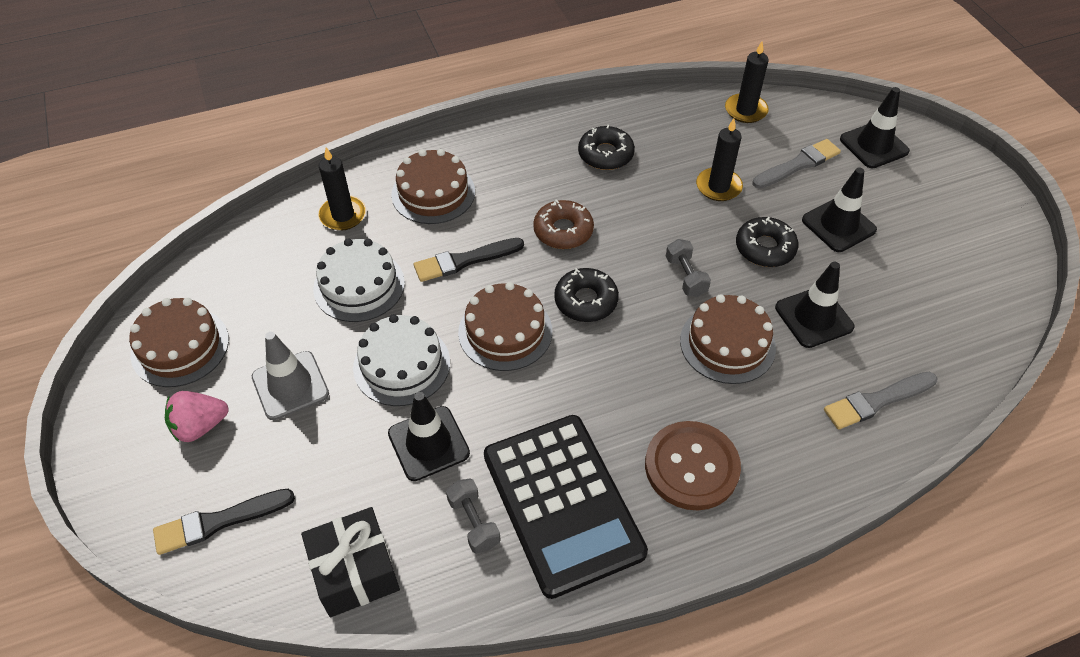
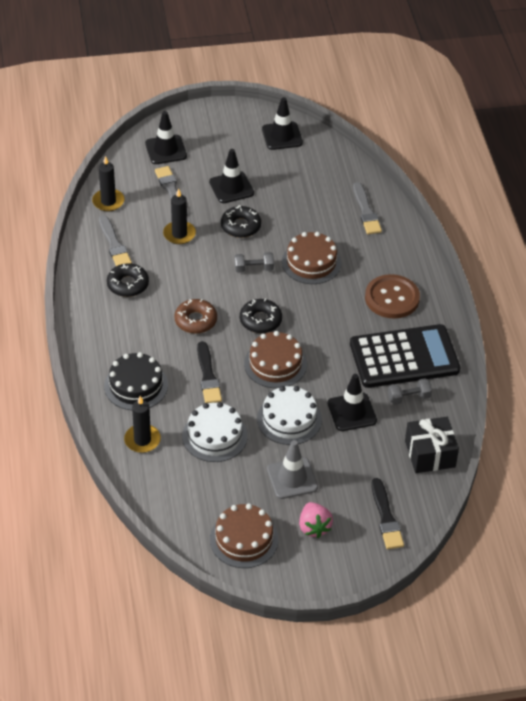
camera: 80 degrees left, 5 degrees down
(433, 193) = (136, 385): brown cake -> black cake
(671, 130) = (114, 244): none -> grey brush
(814, 317) = (301, 220): black traffic cone -> black traffic cone (282, 136)

